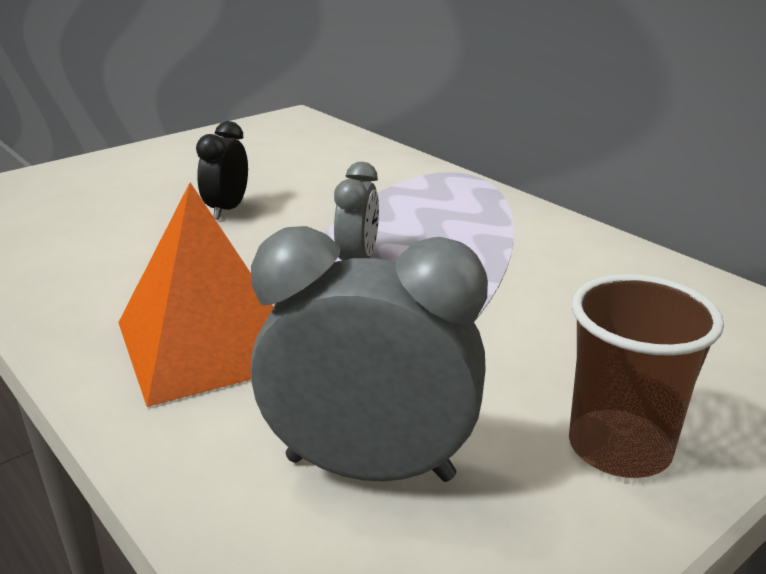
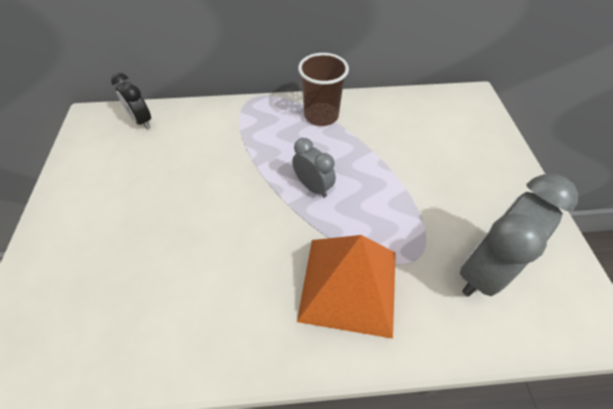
camera: 55 degrees left, 25 degrees up
(227, 209) = (198, 211): black clock -> black clock (142, 121)
(619, 447) = (506, 188): brown cup -> brown cup (321, 116)

